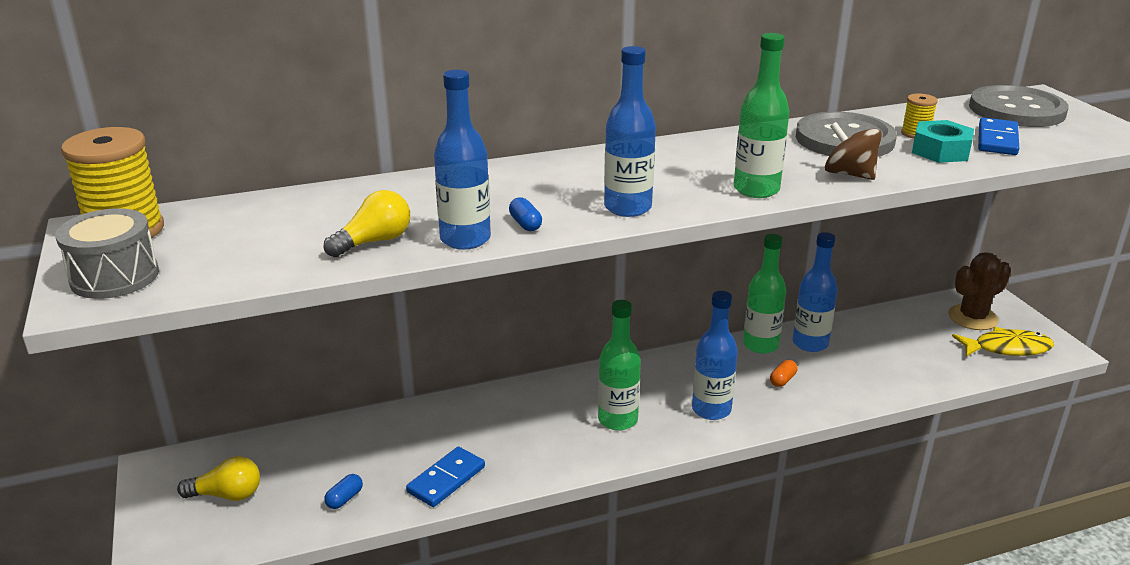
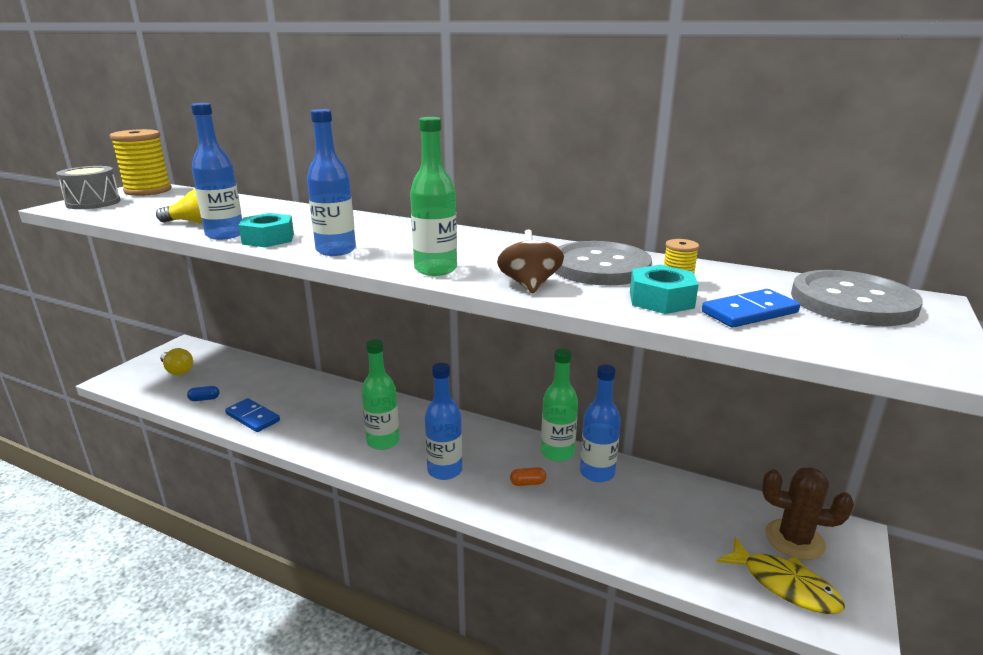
camera: 45 degrees right, 5 degrees down
(446, 479) = (253, 417): blue domino -> blue domino turned 45 degrees clockwise
(525, 224) = (268, 239): blue capsule -> turquoise nut

